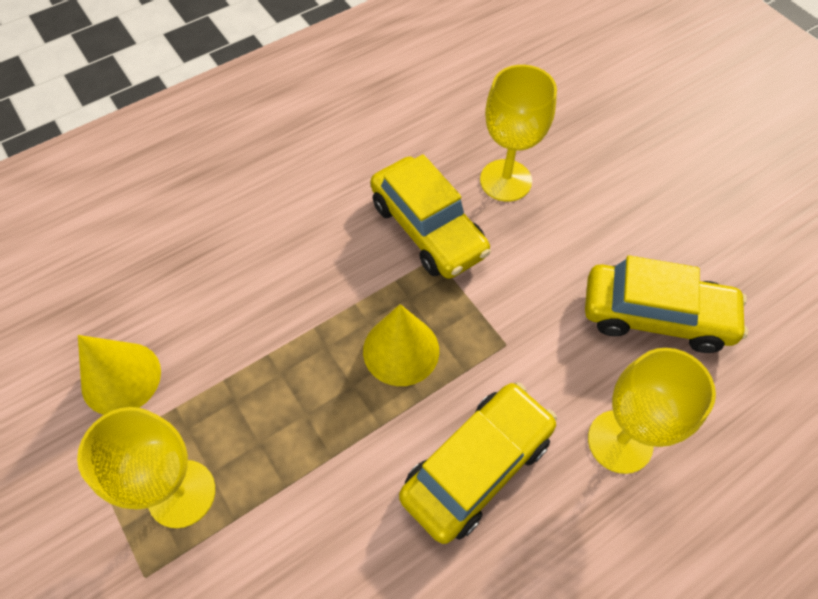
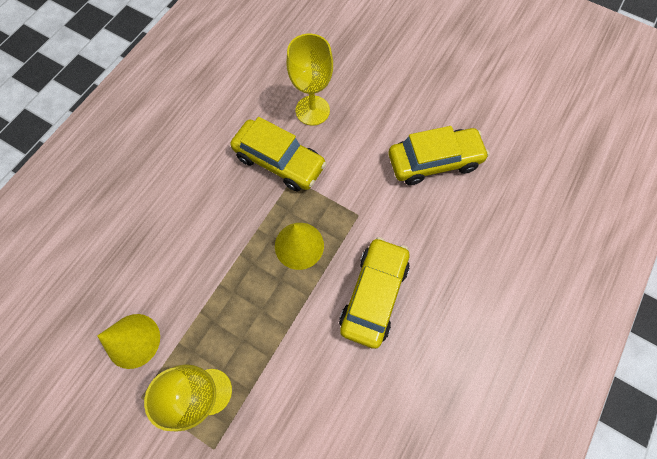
camera: 25 degrees left, 10 degrees up
(620, 441) = (444, 244): yellow goblet -> none

